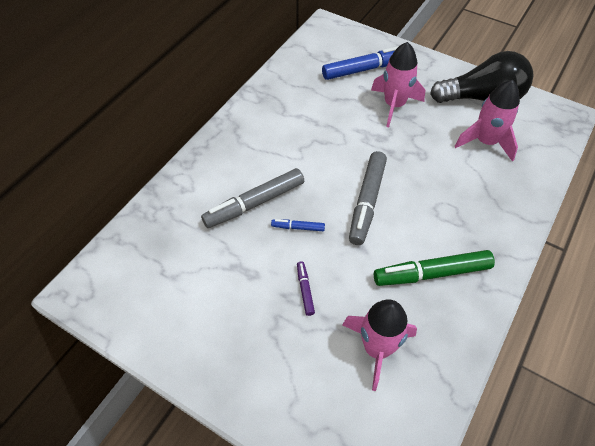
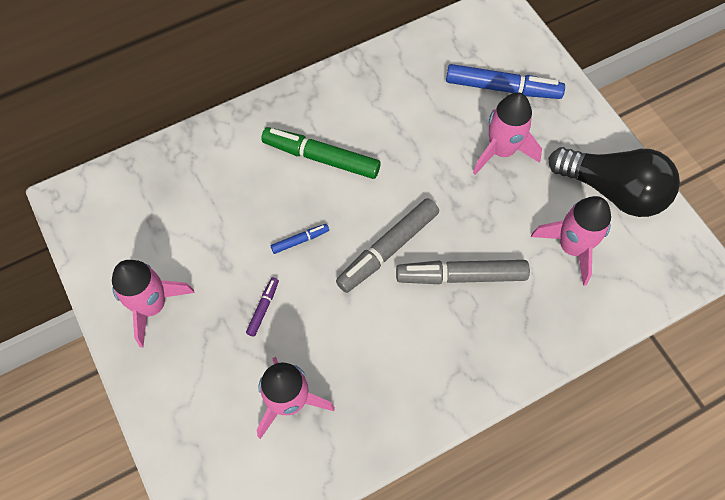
camera: 30 degrees right, 10 degrees up
(211, 336) = (152, 306): none -> pink rocket
(254, 203) = (275, 192): grey marker -> grey marker (461, 276)
(298, 227) = (300, 240): blue marker -> blue marker turned 120 degrees clockwise
(431, 273) = (396, 359): green marker -> green marker (321, 157)

